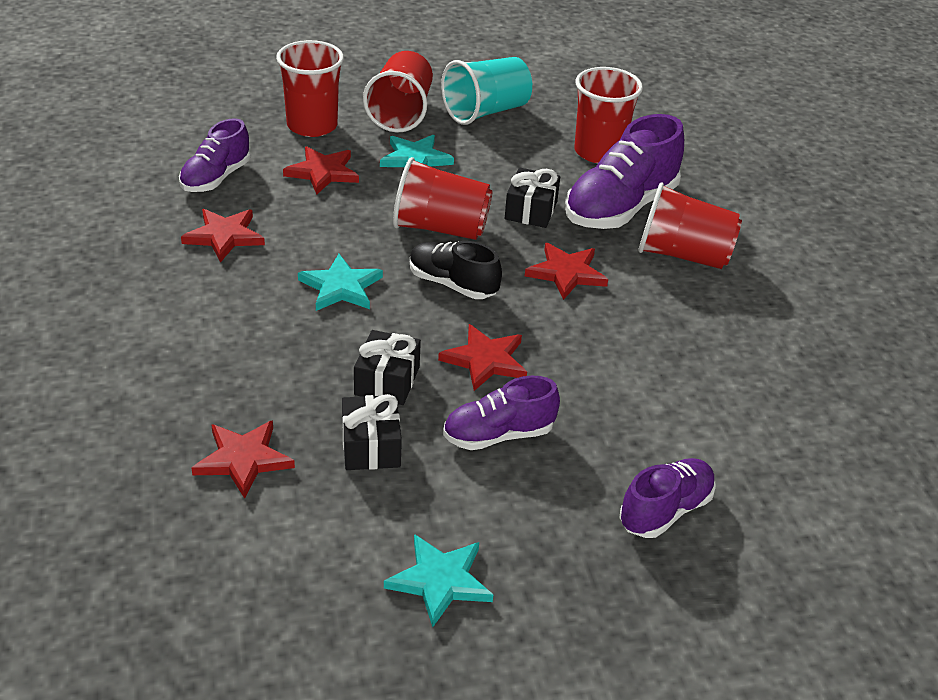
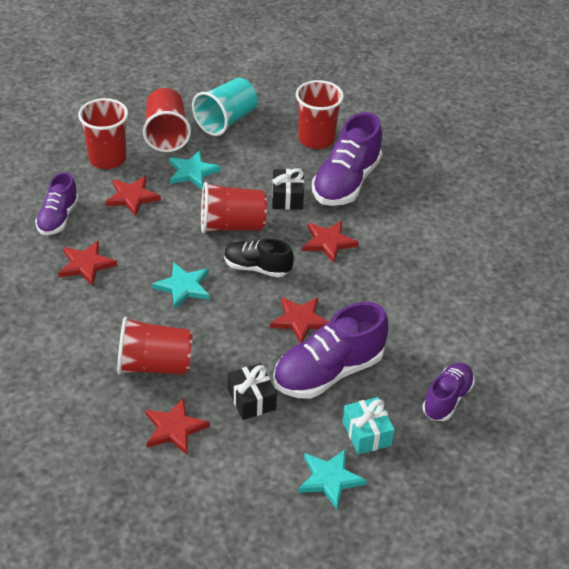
camera: 15 degrees left, 5 degrees up
(387, 381) = (243, 350): black gift -> none
(498, 435) = (328, 372): purple shoe -> purple shoe, size x1.65
(522, 530) = (367, 433): none -> turquoise gift
(683, 255) = (399, 211): red cup -> red cup (155, 365)

